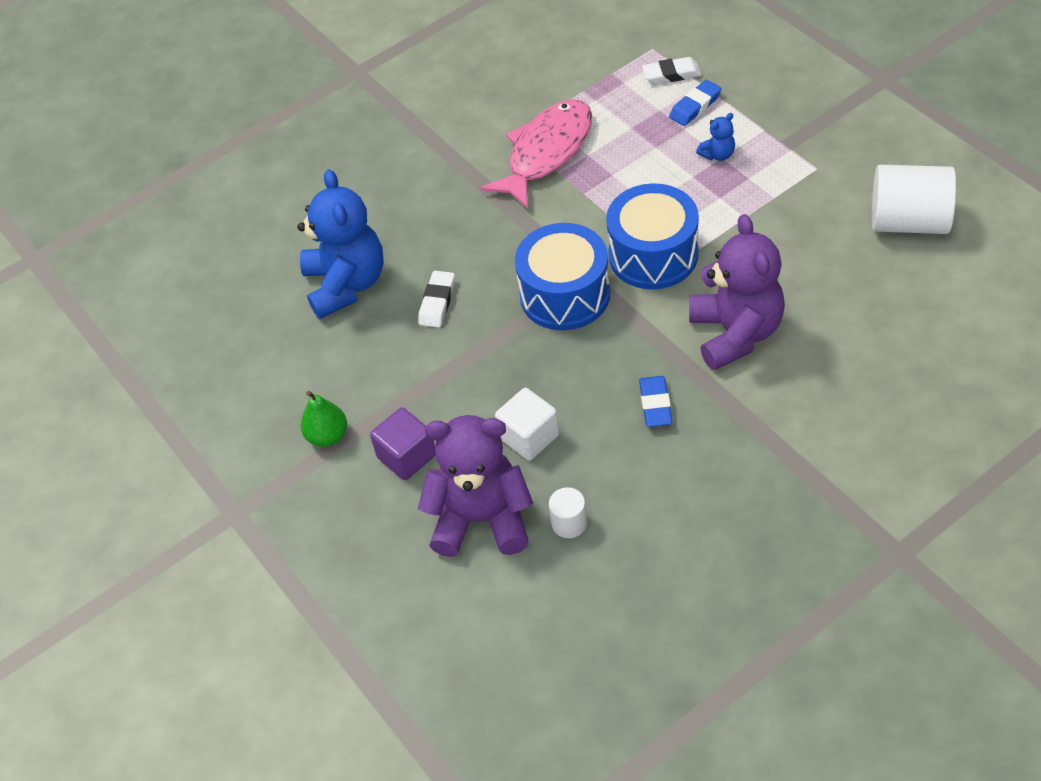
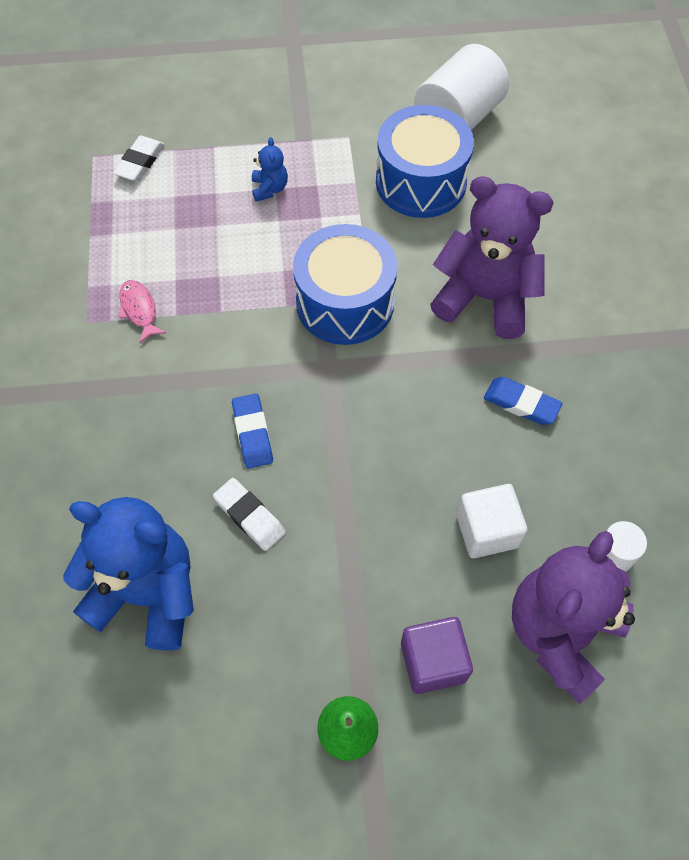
camera: 65 degrees left, 10 degrees up
(546, 153) = (139, 310): pink fish -> pink fish, size x0.43
(565, 294) = (334, 399): blue drum -> blue drum (421, 182)
(695, 106) = (197, 170): blue eraser -> blue eraser (253, 433)

